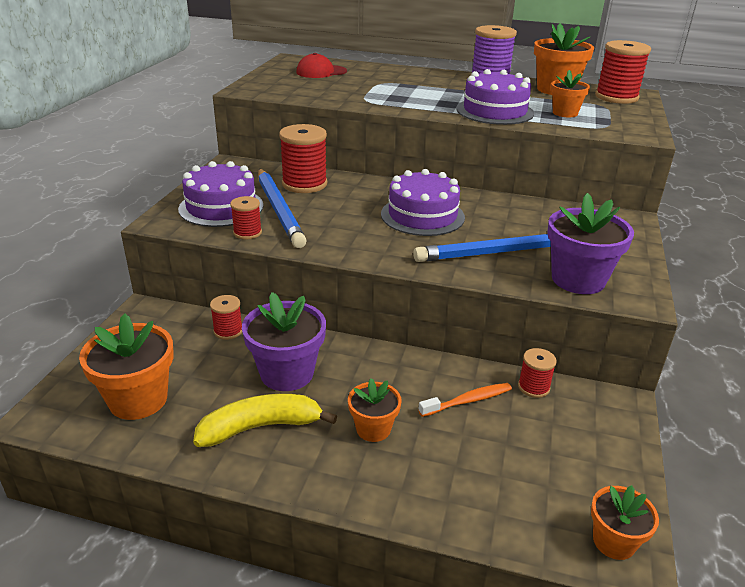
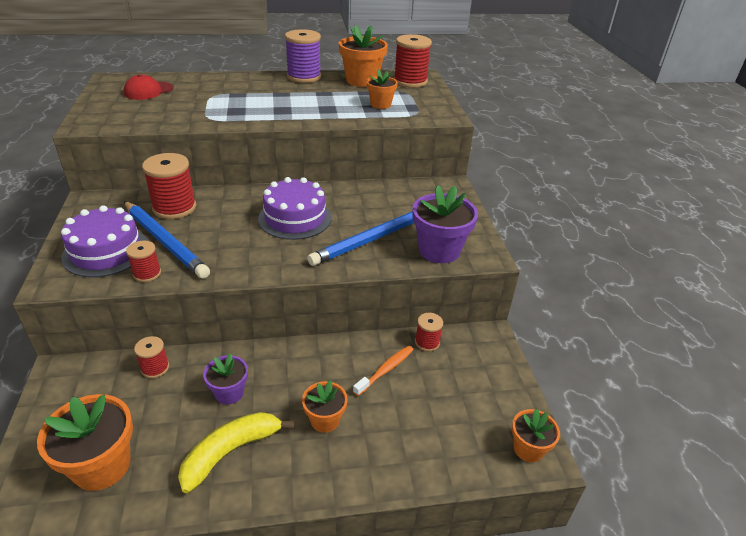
camera: 25 degrees left, 5 degrees up
(287, 373) = (229, 393): purple flower pot -> purple flower pot, size x0.59
(495, 111) = (325, 112): purple cake -> none

